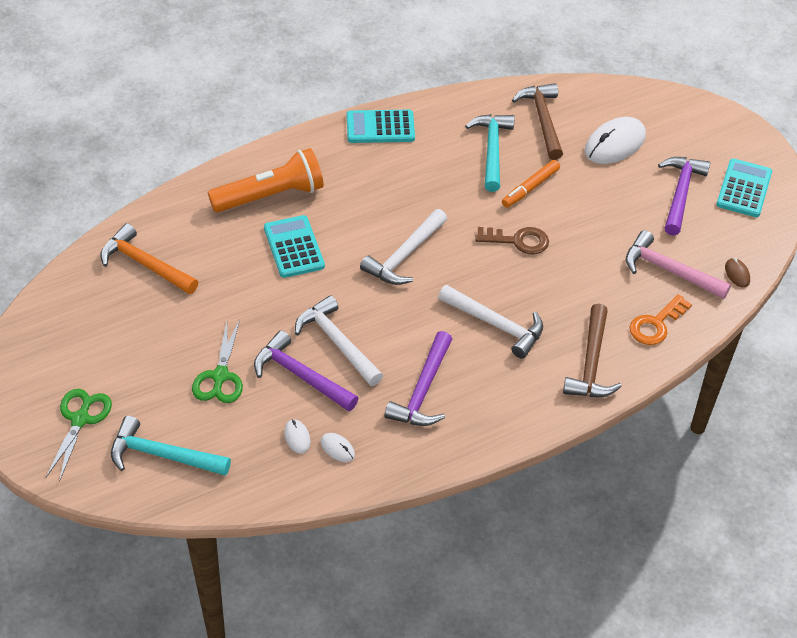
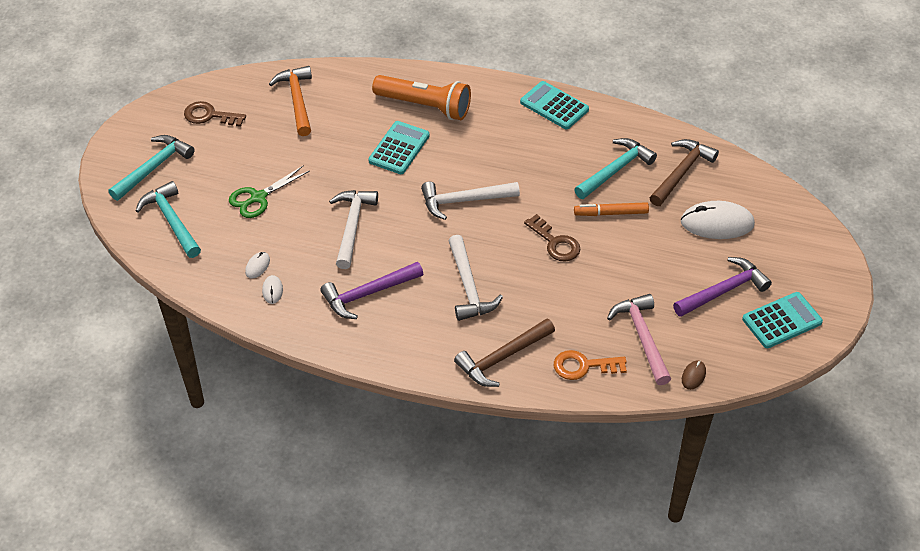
camera: 45 degrees right, 0 degrees up
(75, 333) = (209, 115): none -> brown key
(80, 419) = (153, 168): green scissors -> turquoise hammer
(301, 376) = (305, 231): purple hammer -> none

